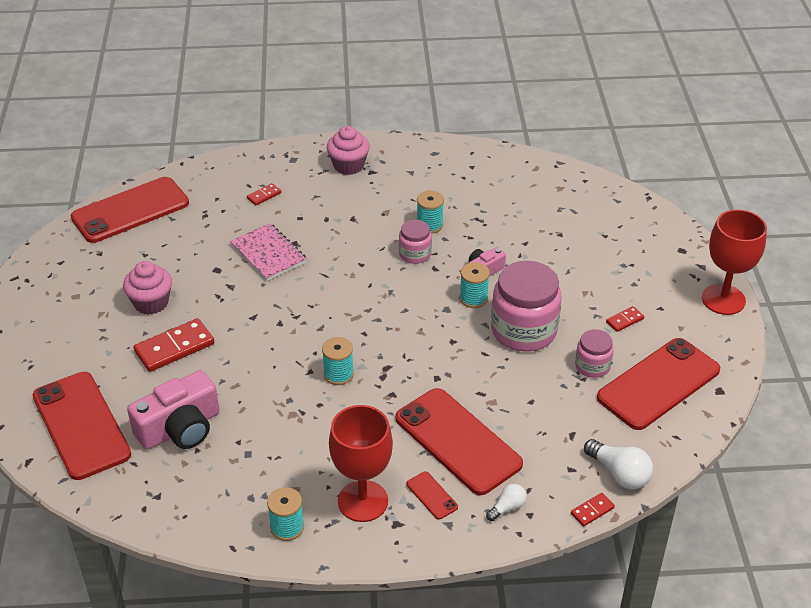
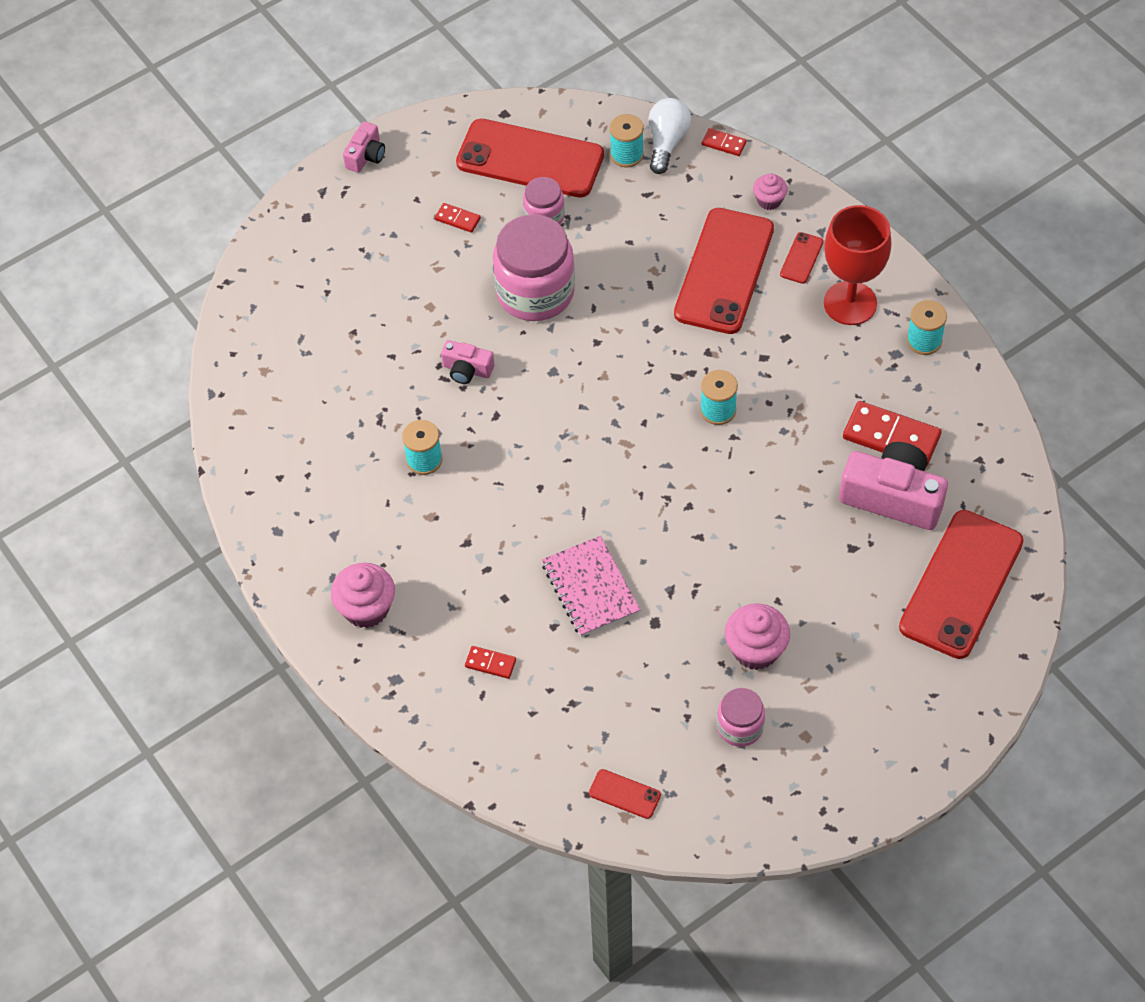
camera: 120 degrees left, 15 degrees up
(130, 210) = (624, 794): red phone -> red phone, size x0.41
(174, 347) = (799, 578): red domino -> red domino (891, 437)
(268, 254) = (590, 588): pink notebook -> pink notebook turned 45 degrees counterclockwise
(415, 254) = (485, 446): pink jar -> pink jar (740, 727)
(473, 298) = (519, 356): turquoise spool -> turquoise spool (626, 155)
(507, 507) = (769, 200): white light bulb -> pink cupcake
(723, 299) = (366, 156): red goblet -> pink camera

